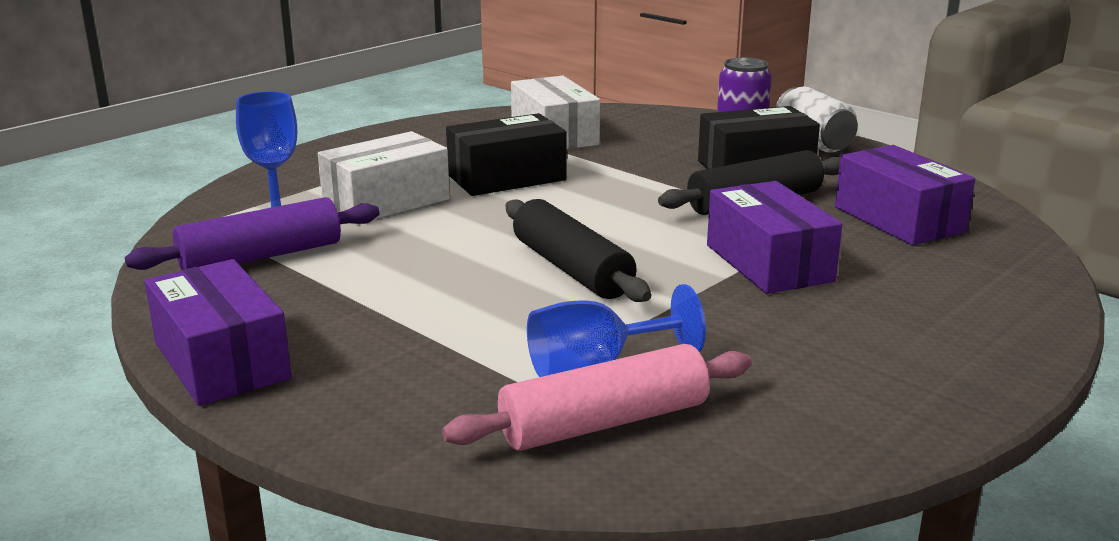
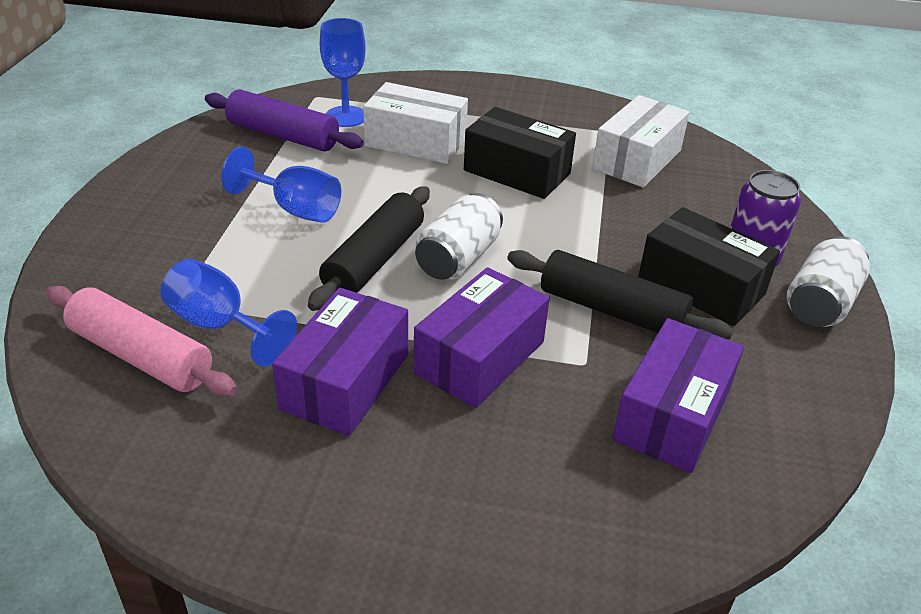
camera: 55 degrees right, 15 degrees up
(221, 361) = (135, 182): purple box -> purple box (345, 381)
(427, 284) = (295, 209): none -> blue goblet
(614, 234) = (458, 258): none -> white can

